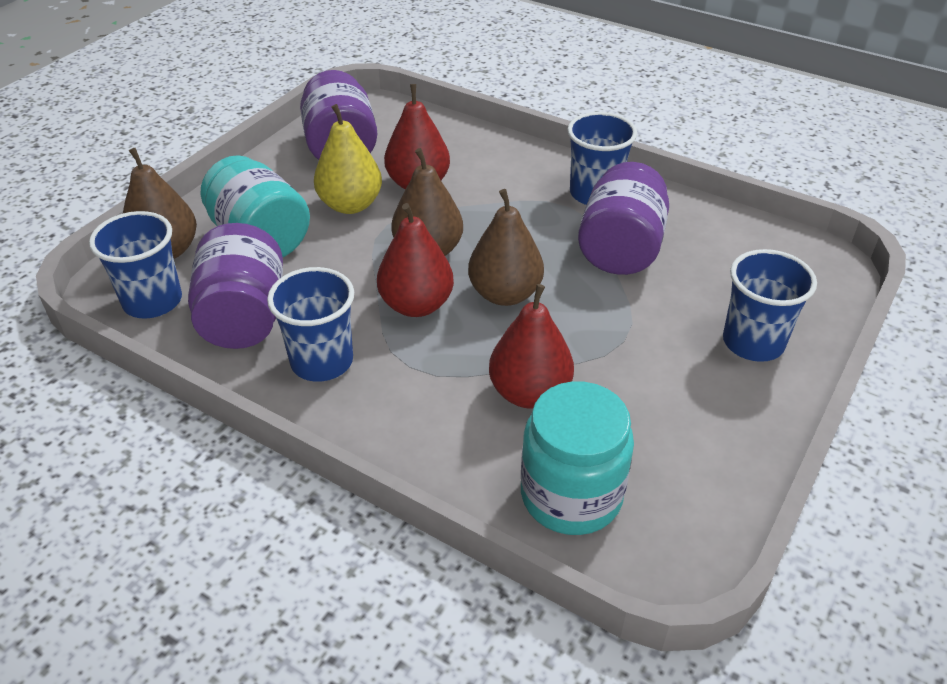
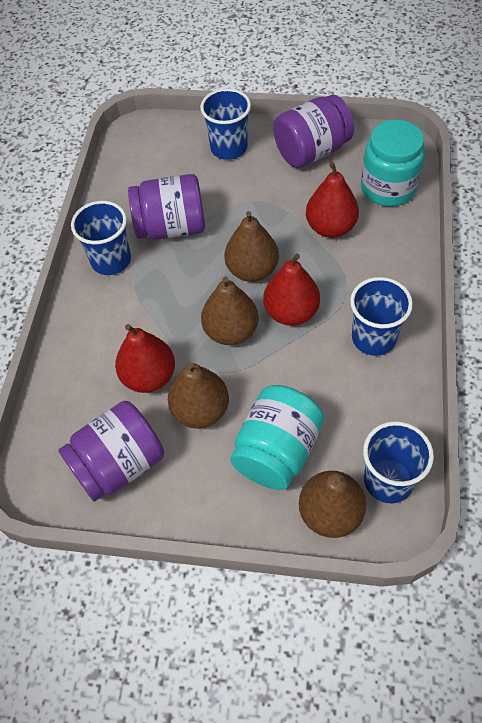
camera: 110 degrees left, 15 degrees up
(244, 317) = (365, 407): purple jar -> purple jar (312, 151)
(350, 205) = (200, 410): yellow pear -> brown pear

